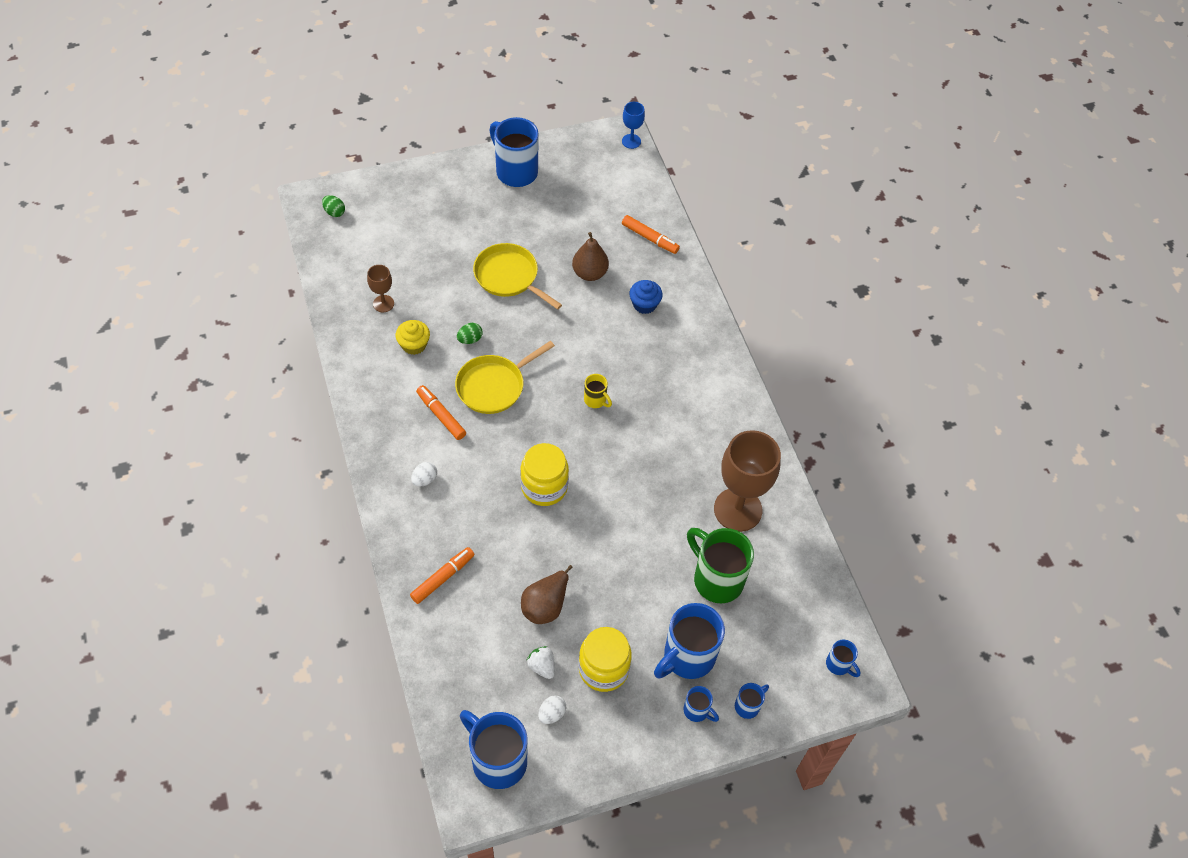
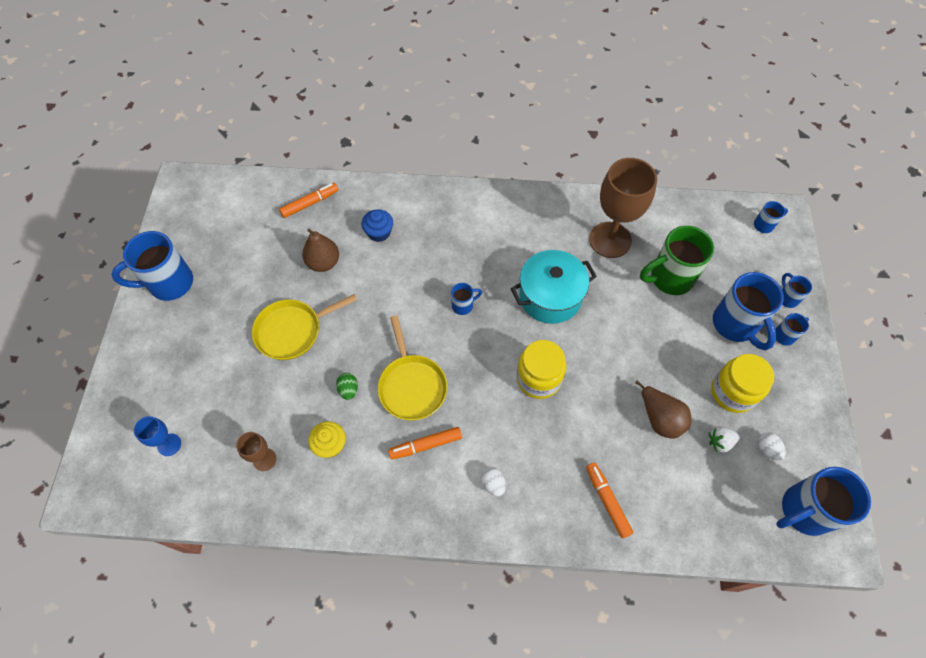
camera: 65 degrees left, 5 degrees up
(334, 212) = (115, 474): green egg -> none
(596, 400) = (463, 305): yellow mug -> blue mug
(631, 141) = (193, 179): blue goblet -> blue goblet (169, 444)
(640, 472) = (550, 297): none -> turquoise pot

